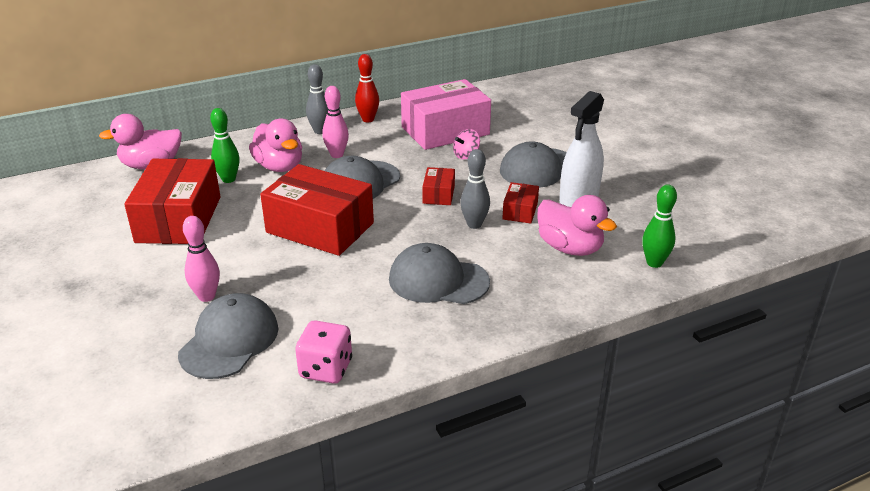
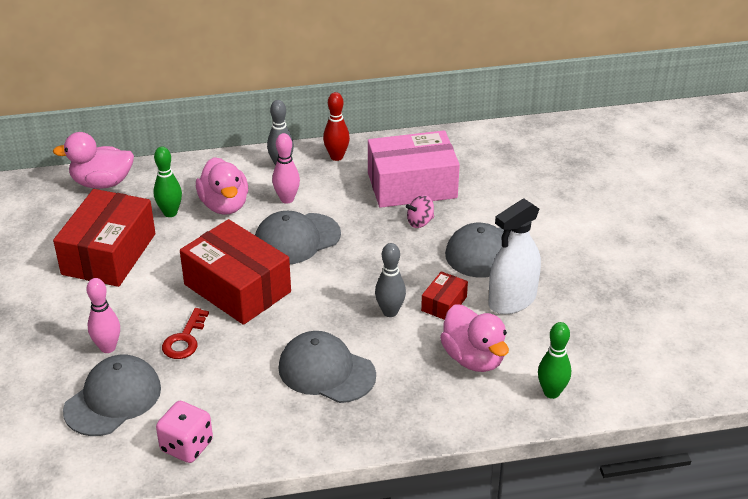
camera: 15 degrees right, 5 degrees up
(285, 277) = (185, 339): none -> red key
(438, 194) = (370, 268): red box -> none

